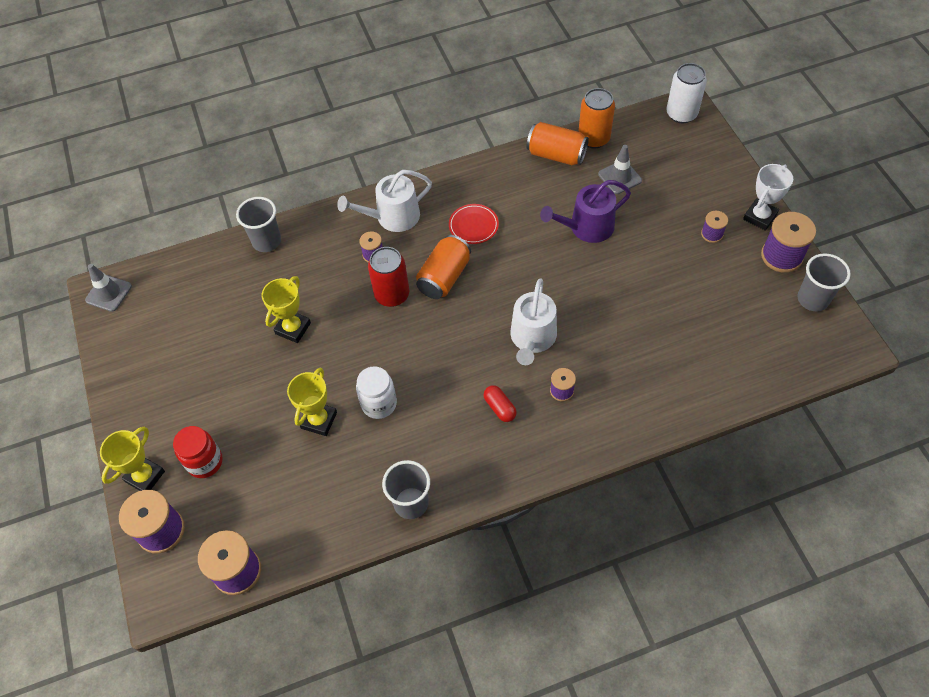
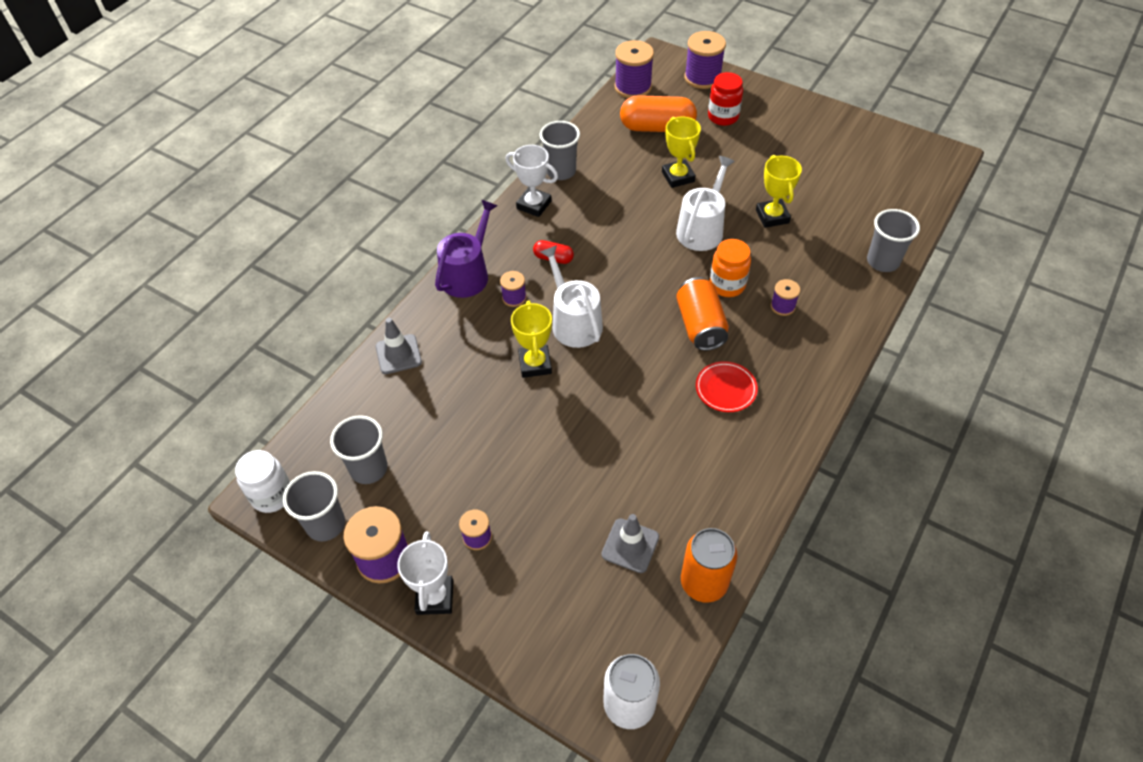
camera: 140 degrees right, 5 degrees down
(108, 293) = (937, 157): grey traffic cone -> grey traffic cone (398, 354)
(145, 476) = (749, 91): yellow trophy -> yellow trophy (535, 364)
(274, 494) = (657, 127): none -> orange capsule
(379, 404) = (647, 209): white jar -> white jar (272, 495)
(392, 217) = (808, 349): white watering can -> white watering can (702, 229)
(392, 295) = (727, 285): red can -> orange jar
(469, 479) = (534, 205): none -> white trophy
(556, 155) = (725, 528): orange can -> none
(586, 227) = (615, 458): purple watering can -> purple watering can (467, 274)
(763, 319) = (369, 468): none -> grey cup

